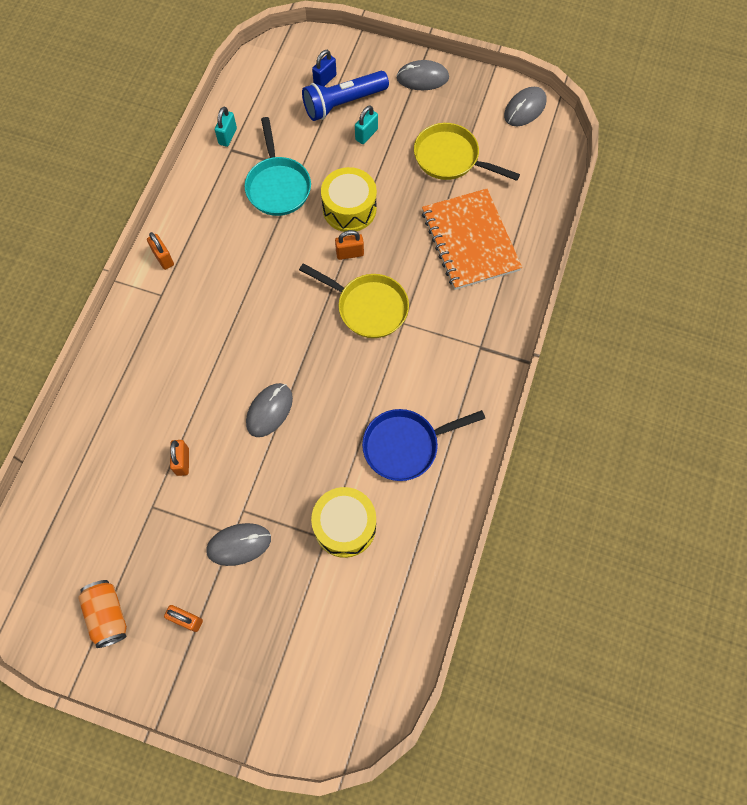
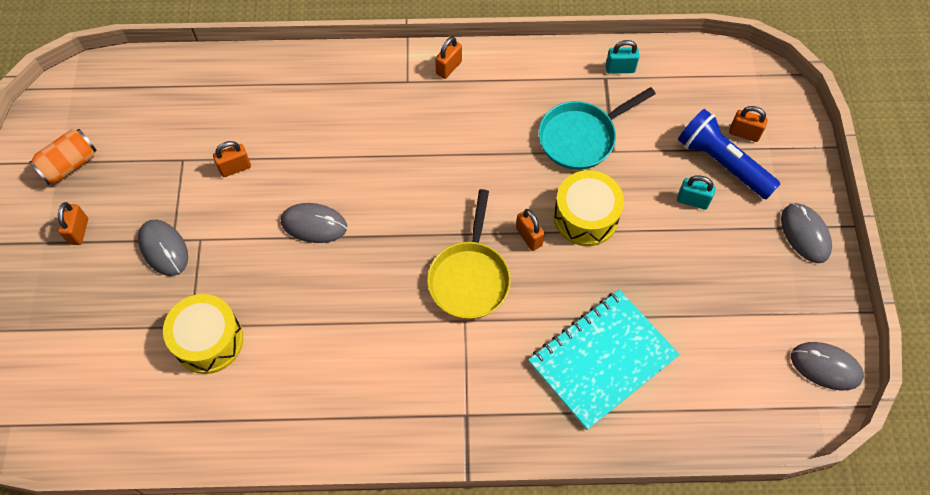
camera: 70 degrees right, 5 degrees down
(325, 80) = (744, 133): blue padlock -> orange padlock
(405, 445) = (317, 371): blue pan -> none
(450, 158) = (706, 301): yellow pan -> none
(470, 241) = (602, 359): orange notebook -> turquoise notebook

